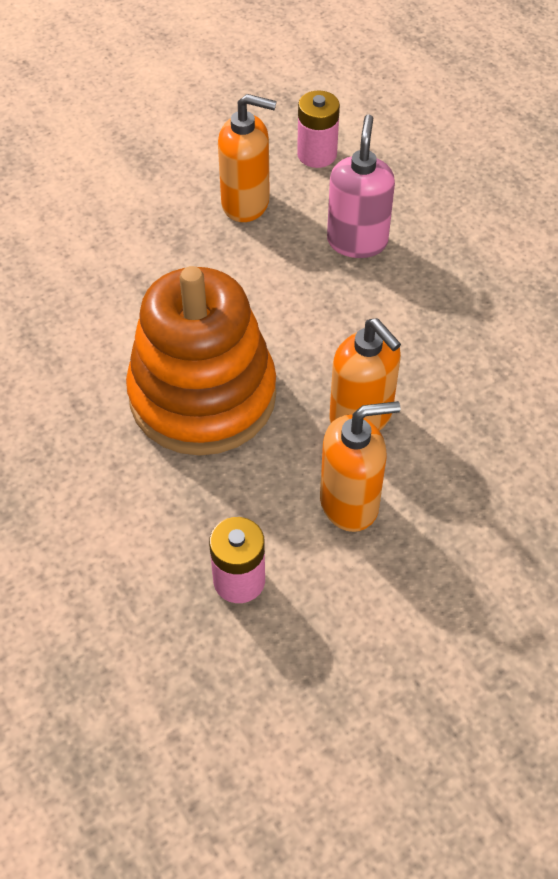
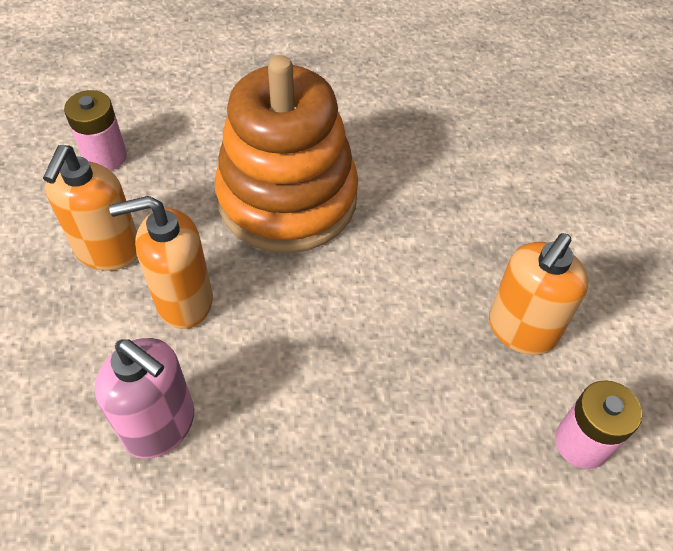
camera: 115 degrees right, 0 degrees up
(357, 241) = (411, 413): pink soap dispenser -> pink soap dispenser (160, 425)

